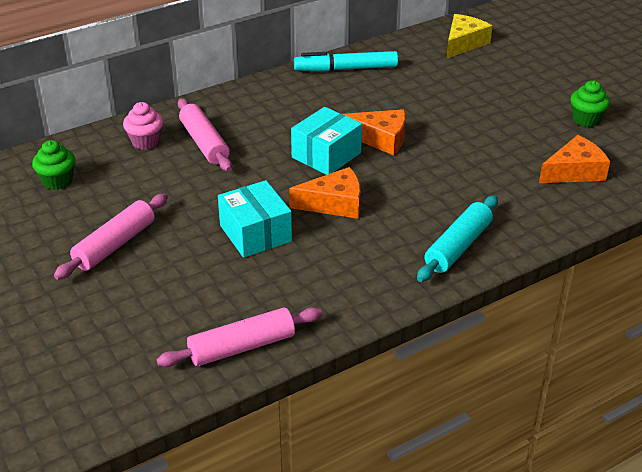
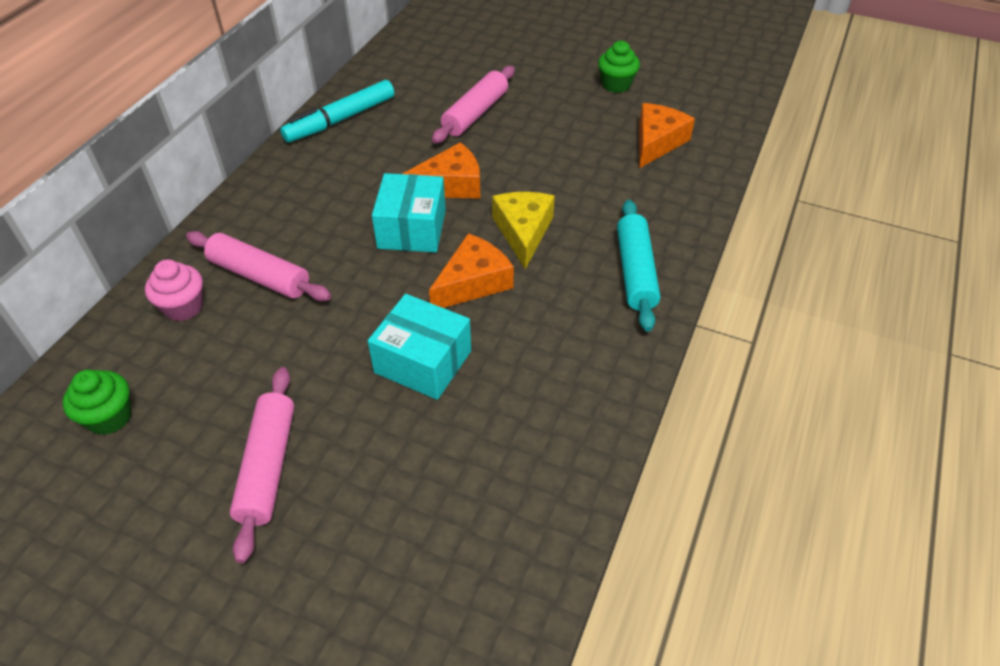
camera: 35 degrees left, 10 degrees up
(242, 347) = (540, 515): pink rolling pin -> pink rolling pin (475, 113)
(464, 43) = (433, 47): yellow cheese -> yellow cheese (523, 232)

